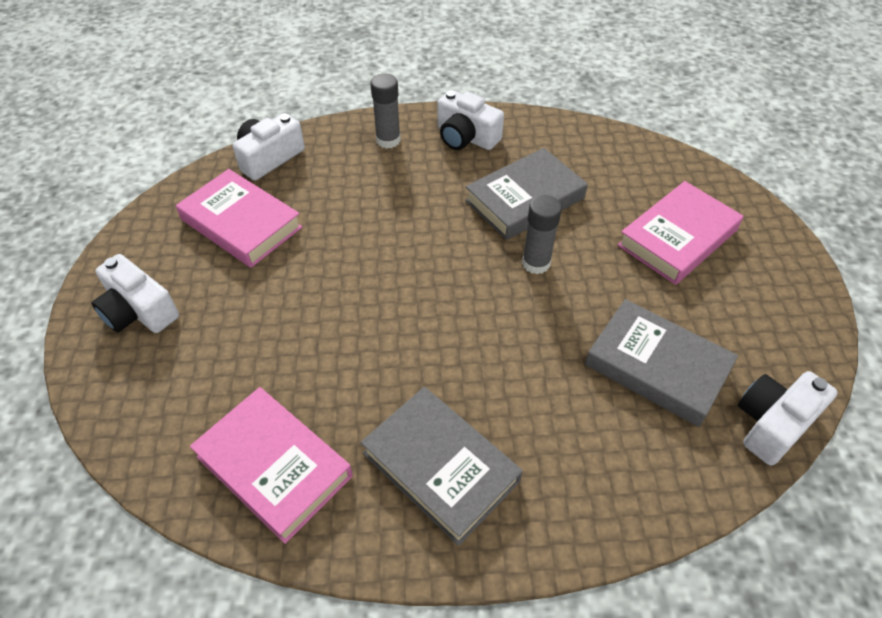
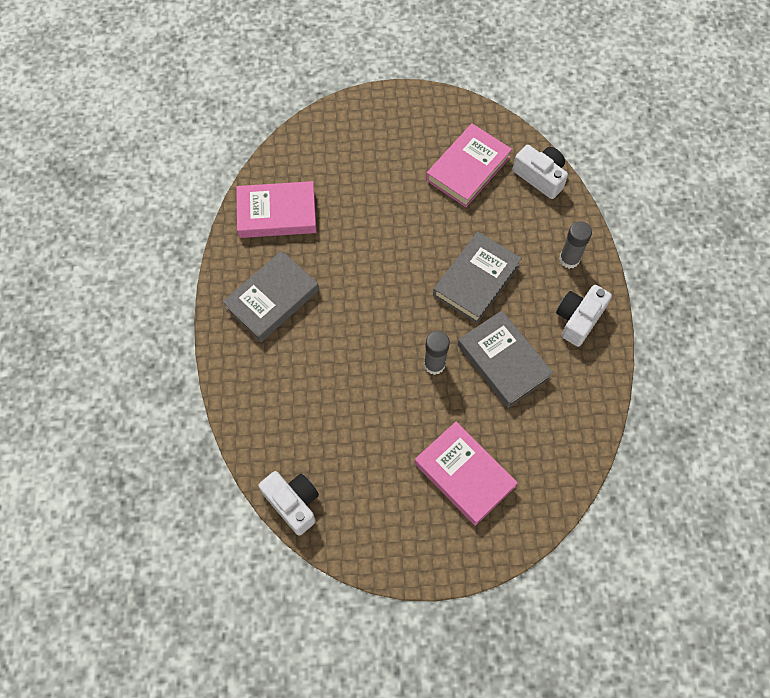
camera: 90 degrees right, 15 degrees up
(139, 311) = (388, 124): white camera -> none
(274, 466) = (277, 213): pink book -> pink book turned 45 degrees clockwise
(657, 366) = (340, 436): grey book -> grey book (476, 280)

